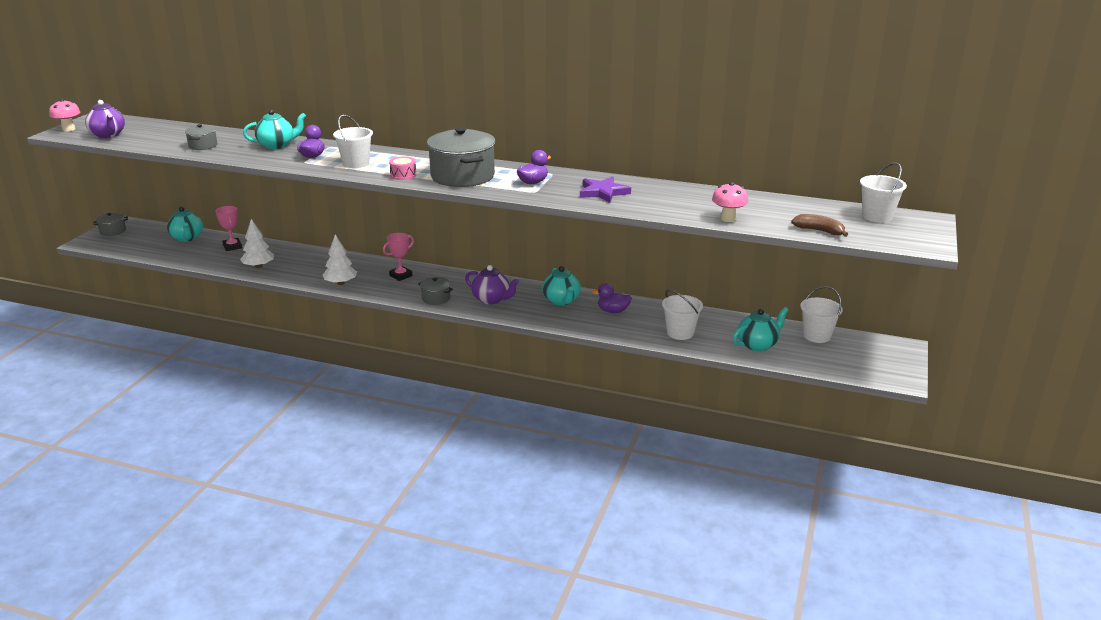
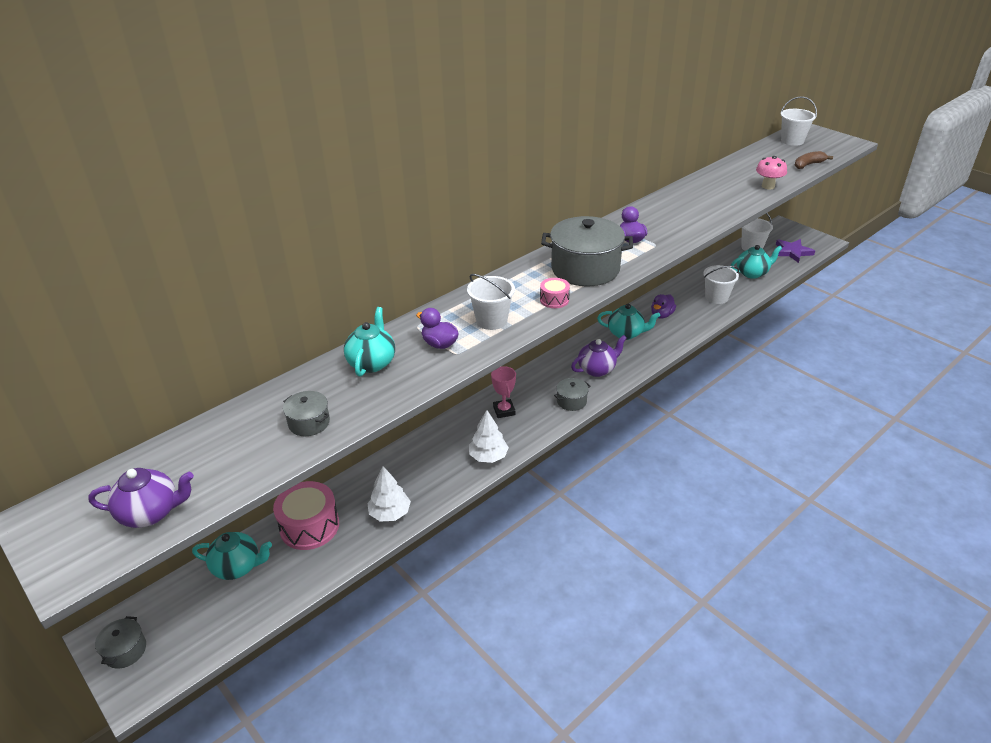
camera: 60 degrees left, 10 degrees up
(68, 129) = (60, 559): pink mushroom -> none
(232, 247) = (309, 526): pink trophy -> pink drum
(603, 192) = (679, 216): purple star -> purple star (792, 252)
(757, 345) = (752, 273): turquoise teapot -> turquoise teapot turned 75 degrees clockwise

